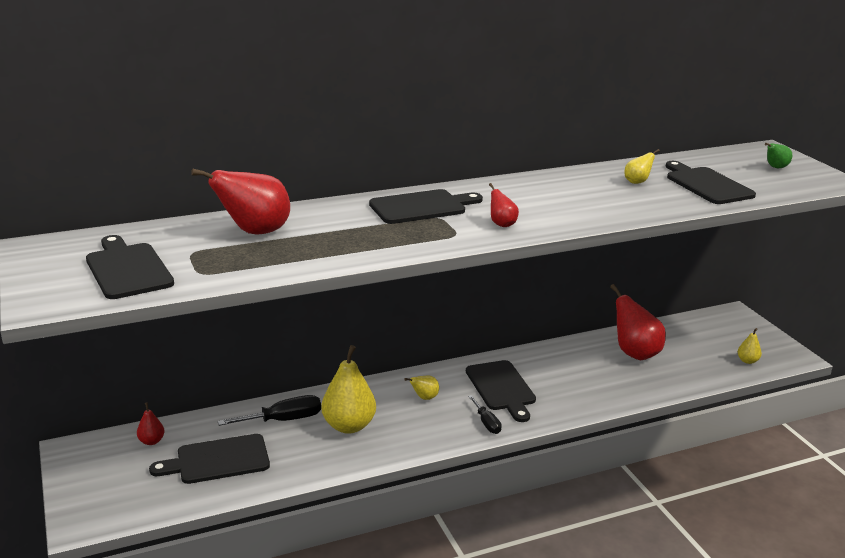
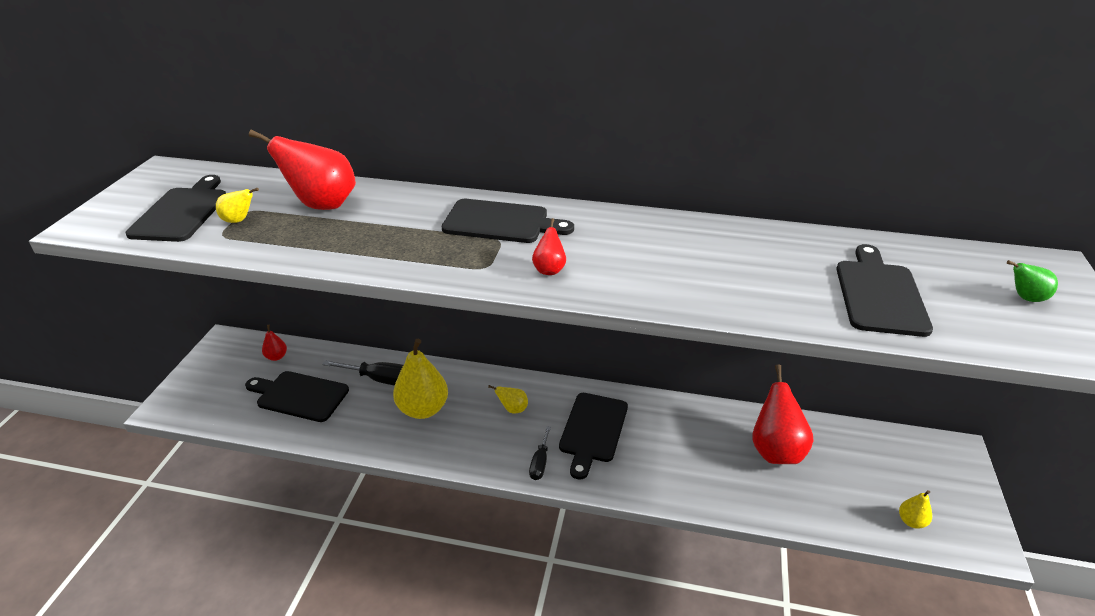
camera: 35 degrees right, 10 degrees up
(637, 182) = (787, 262): yellow pear -> yellow pear (239, 220)

